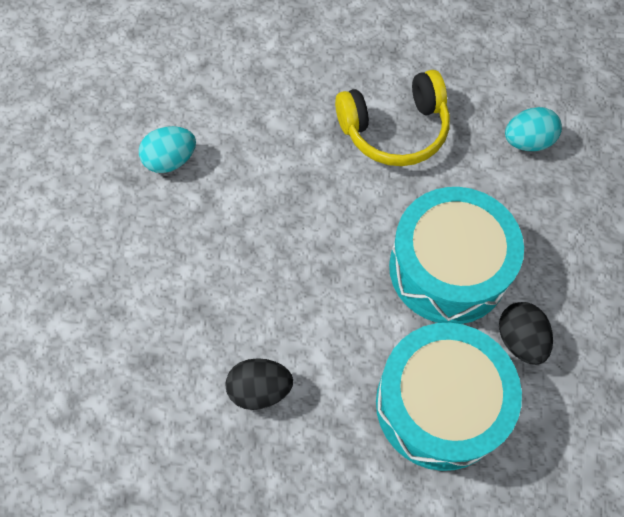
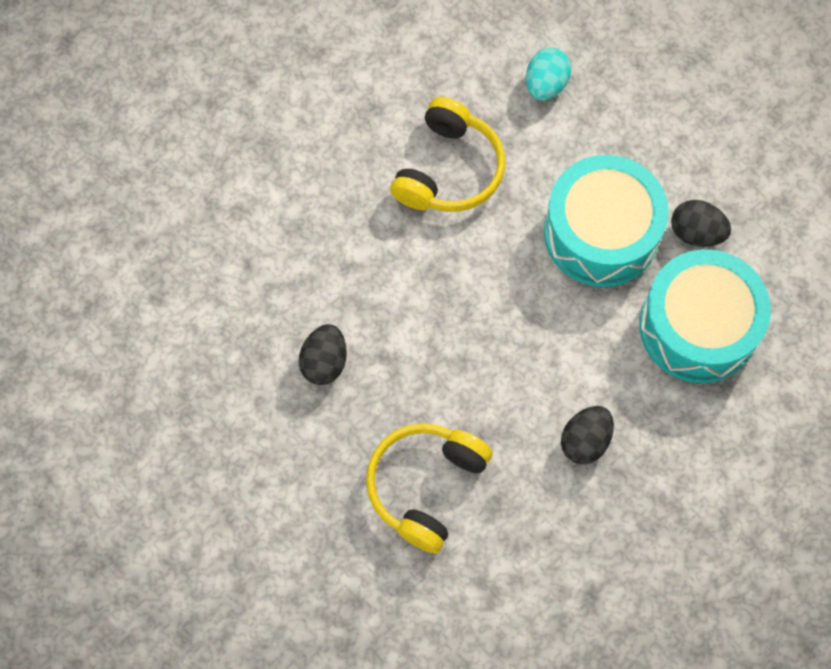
camera: 50 degrees left, 5 degrees up
(125, 298) = (425, 486): none -> yellow headphones
(171, 160) = (324, 362): turquoise egg -> black egg

